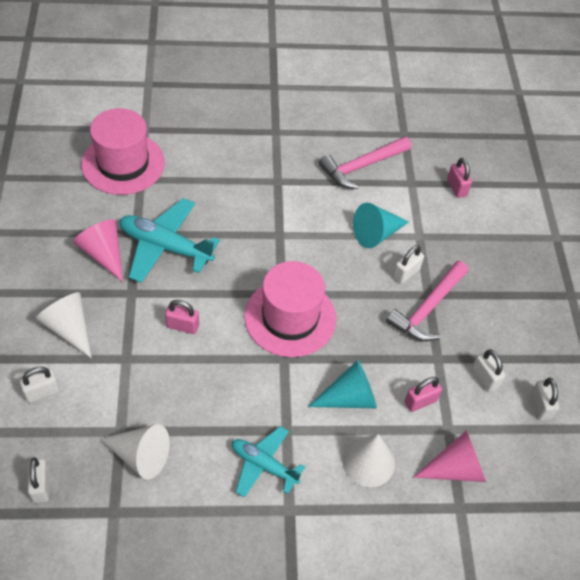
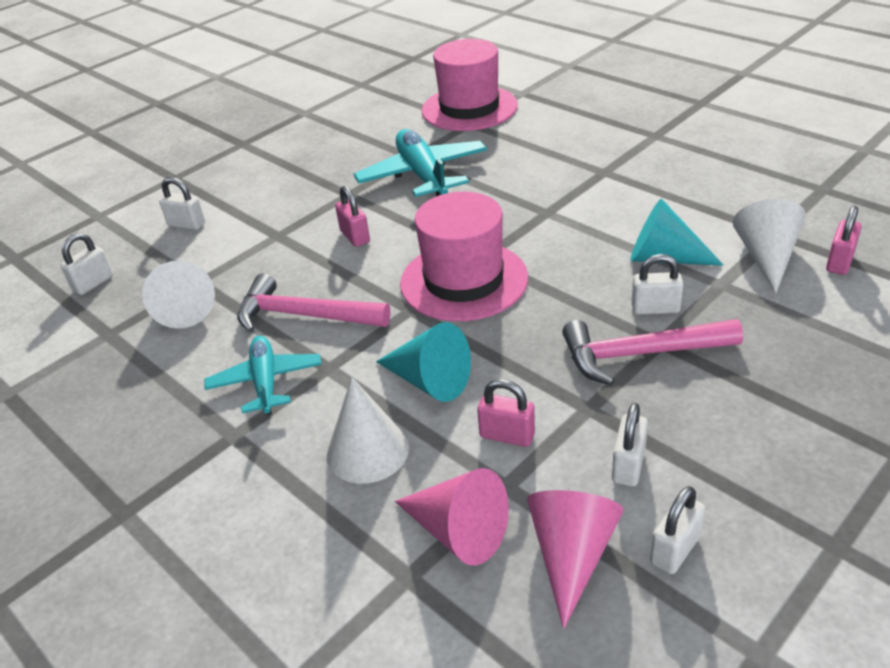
camera: 55 degrees right, 15 degrees down
(69, 328) = (267, 194): white cone -> white cone (766, 257)
(103, 254) = (365, 159): pink cone -> pink cone (571, 555)
(361, 166) = (724, 196): pink hammer -> pink hammer (303, 315)

